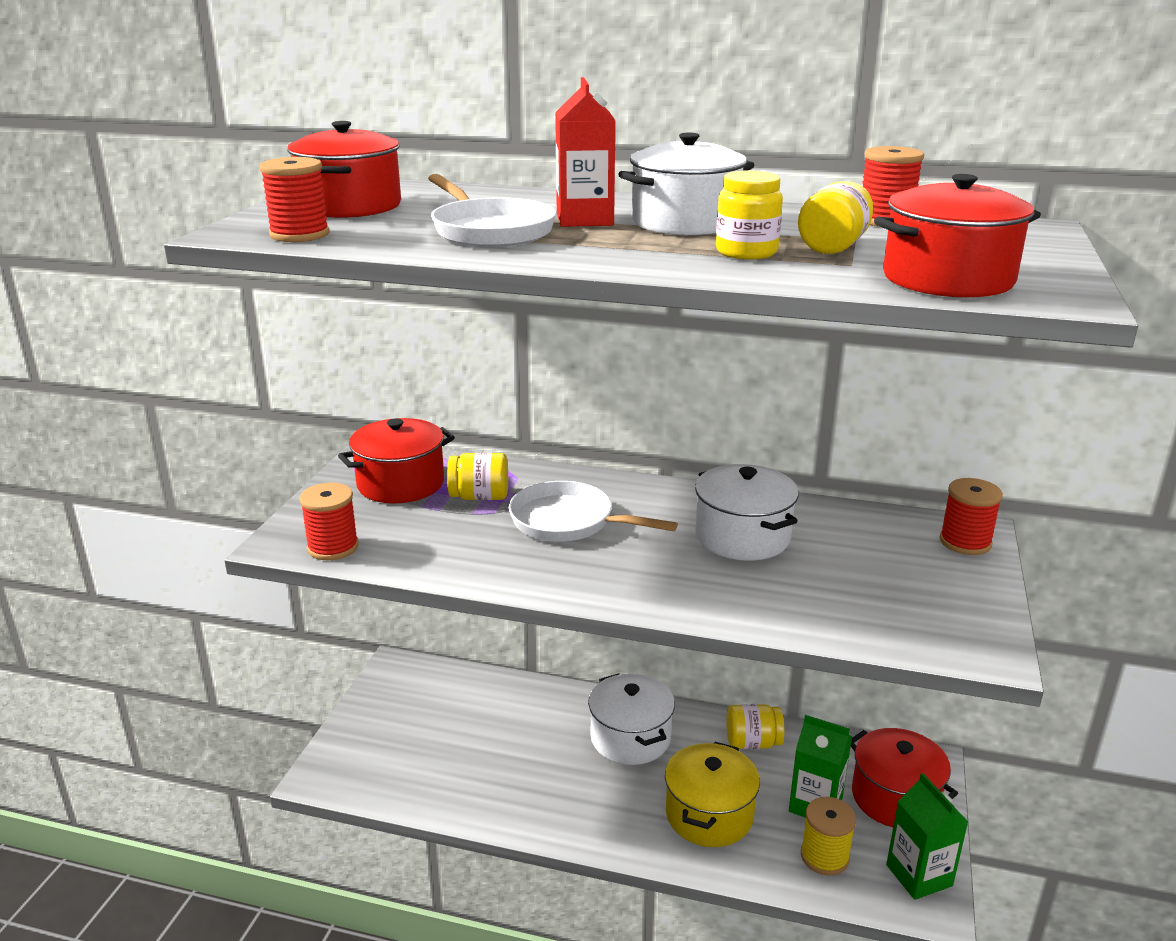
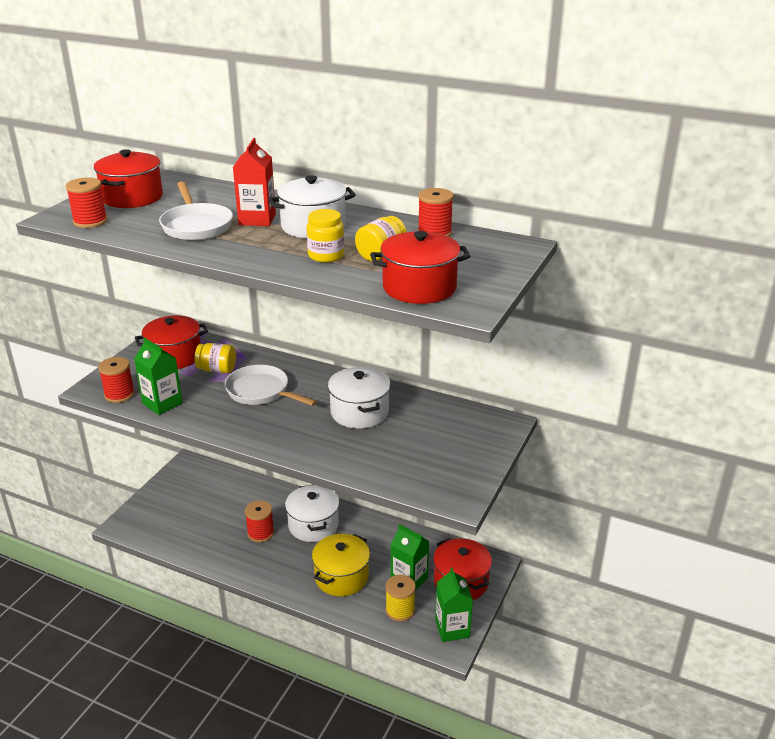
camera: 10 degrees right, 5 degrees up
(413, 554) = (162, 403): none -> green carton
(752, 742) = (387, 537): yellow jar -> none
(965, 542) = (494, 430): red spool -> red spool (260, 533)

